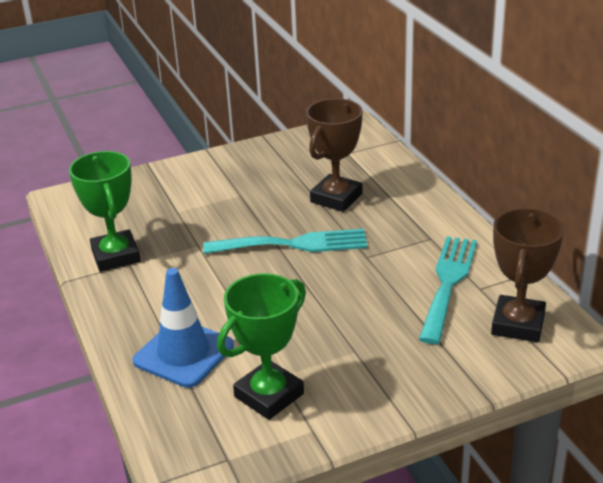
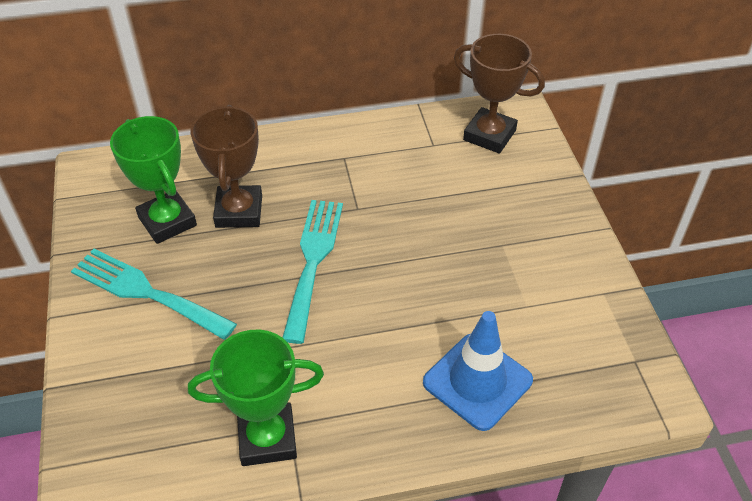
camera: 80 degrees left, 15 degrees up
(269, 395) = (553, 317): green trophy -> green trophy (167, 221)
(336, 198) = (239, 211): brown trophy -> brown trophy turned 45 degrees clockwise
(448, 283) = (419, 162): turquoise fork -> turquoise fork (146, 292)

